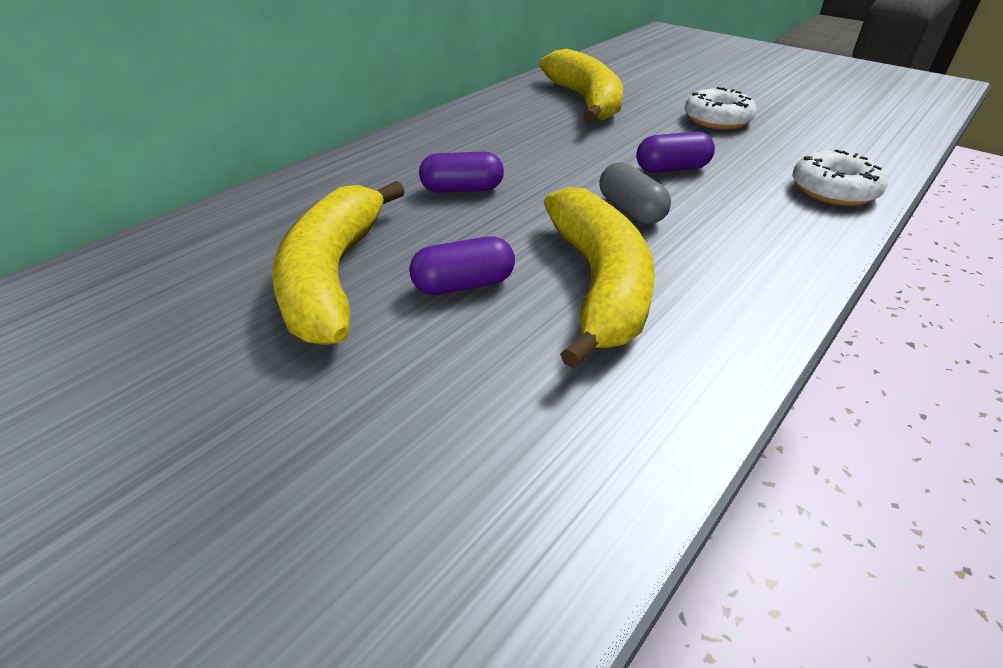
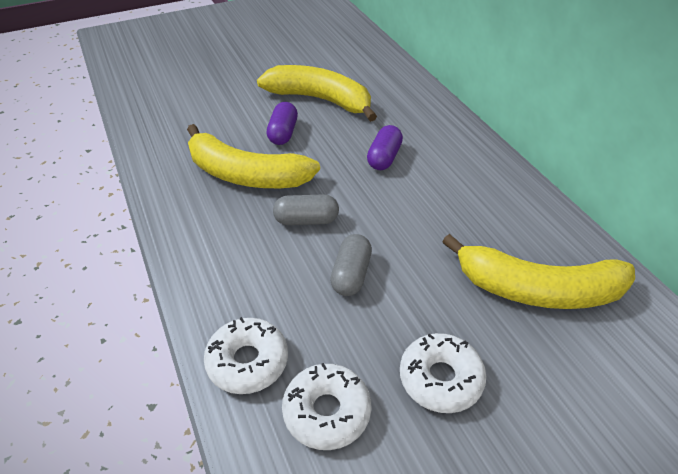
camera: 115 degrees right, 5 degrees up
(672, 169) = (351, 274): purple capsule -> grey capsule
(809, 149) = (327, 412): none -> white donut

